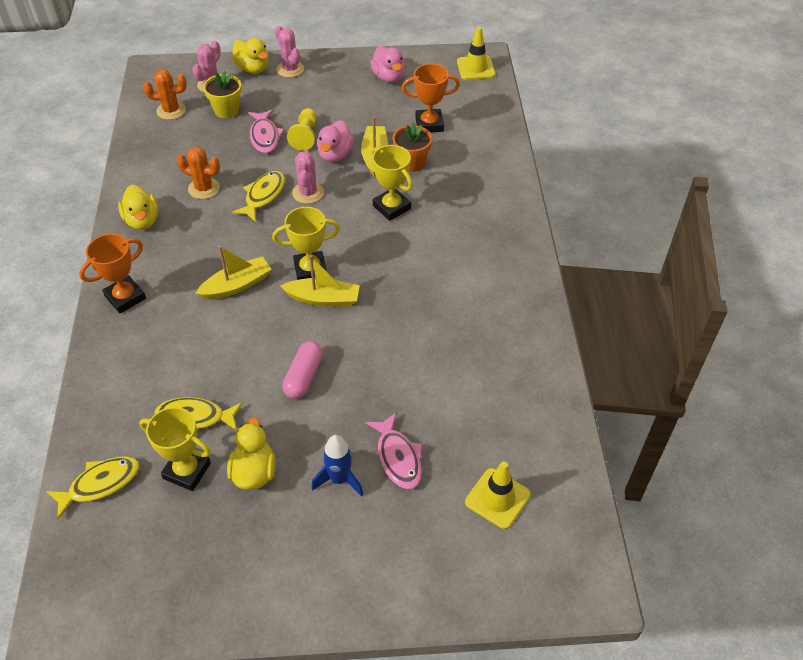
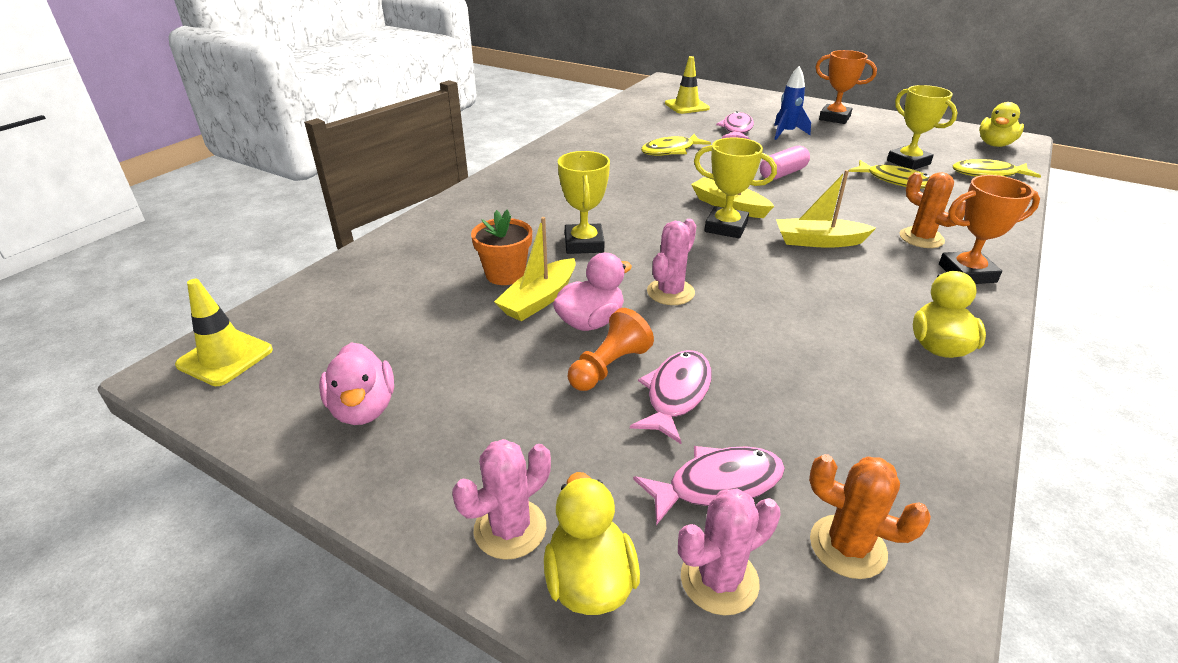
camera: 145 degrees left, 15 degrees down
(204, 188) = (823, 354): orange cactus -> orange cactus (921, 238)
(226, 110) = (717, 484): yellow flower pot -> pink fish
(254, 472) = (851, 149): yellow duck -> yellow duck (995, 144)
(263, 196) = (735, 311): yellow fish -> yellow fish (671, 151)
(290, 69) = (510, 529): pink cactus -> pink cactus turned 45 degrees clockwise
(305, 136) = (609, 367): yellow pawn -> orange pawn
(388, 77) = (363, 408): pink duck -> pink duck turned 150 degrees clockwise
(429, 124) = (419, 307): orange trophy -> orange trophy (834, 118)

